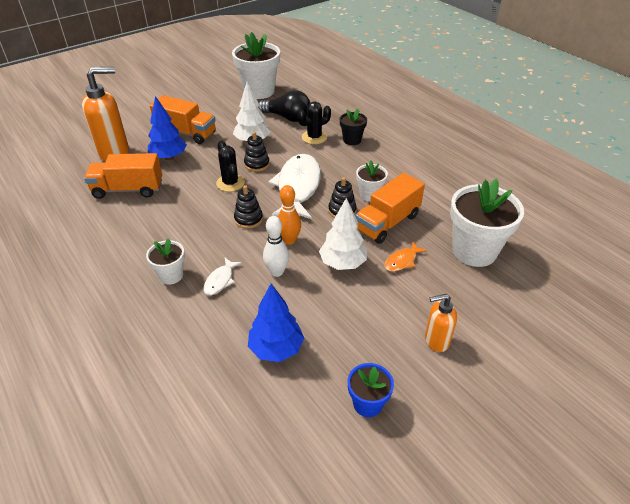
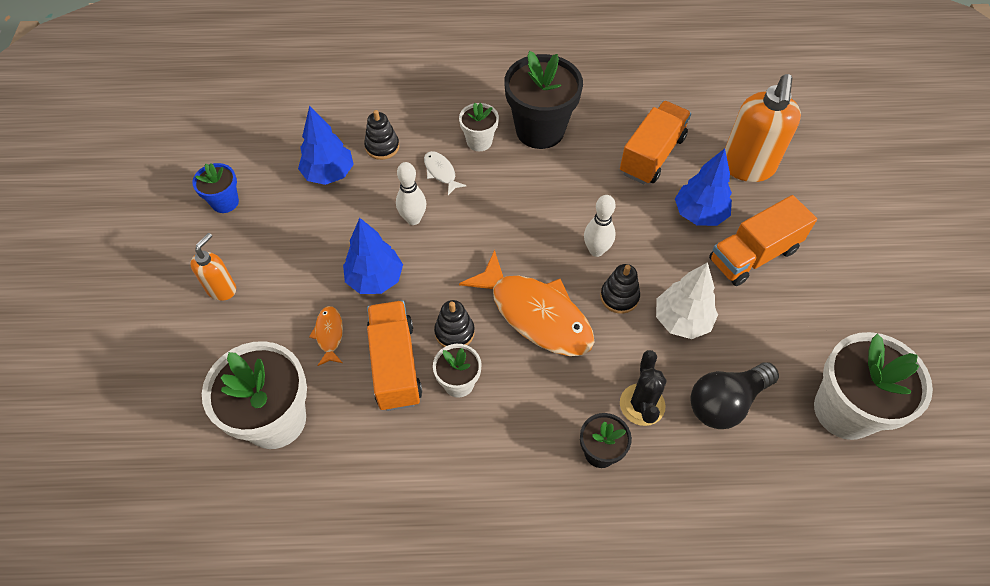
camera: 125 degrees right, 15 degrees up
(136, 249) = (540, 130): none -> black flower pot
(230, 183) = (596, 250): black cactus -> white bowling pin
(248, 219) = (513, 235): black stacking toy -> black stacking toy (382, 147)
(289, 240) = (448, 253): orange bowling pin -> none
(298, 187) = (535, 314): white fish -> orange fish
(343, 263) = (375, 279): white tree -> blue tree

